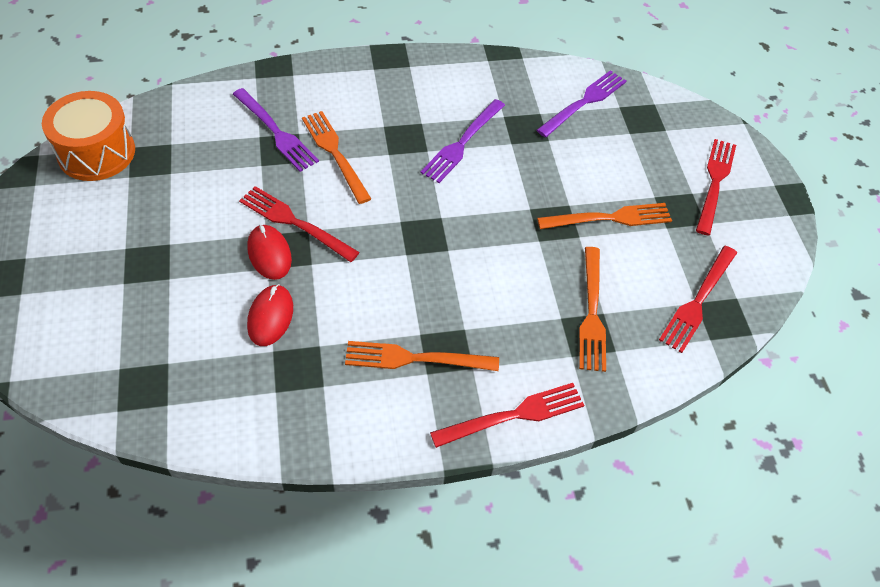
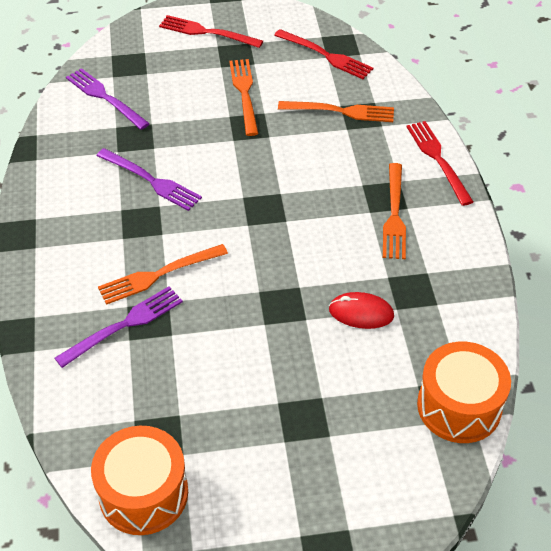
camera: 85 degrees left, 5 degrees down
(134, 399) = (459, 406): none -> orange drum
(269, 254) = (289, 319): red mouse -> none
(294, 222) = (250, 302): red fork -> none

